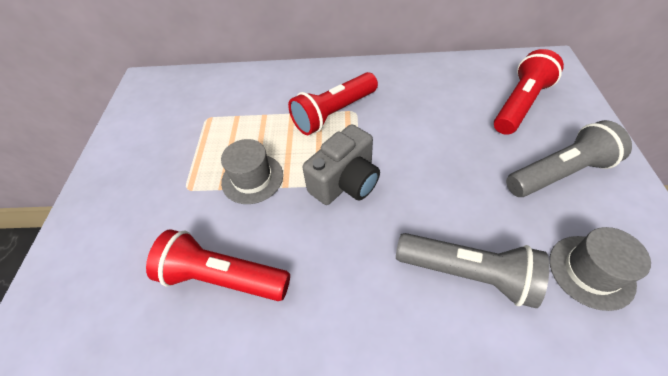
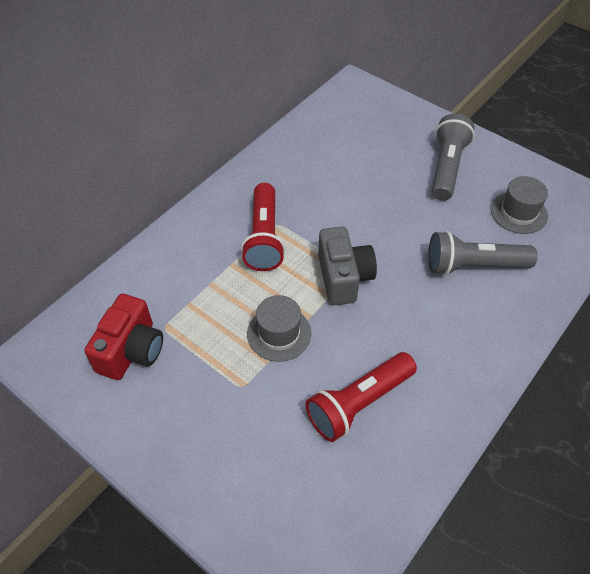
camera: 55 degrees left, 0 degrees up
(176, 116) = (131, 350): none -> red camera
(467, 273) = (473, 266): grey flashlight -> grey flashlight turned 150 degrees counterclockwise
(519, 104) = (374, 134): red flashlight -> none

